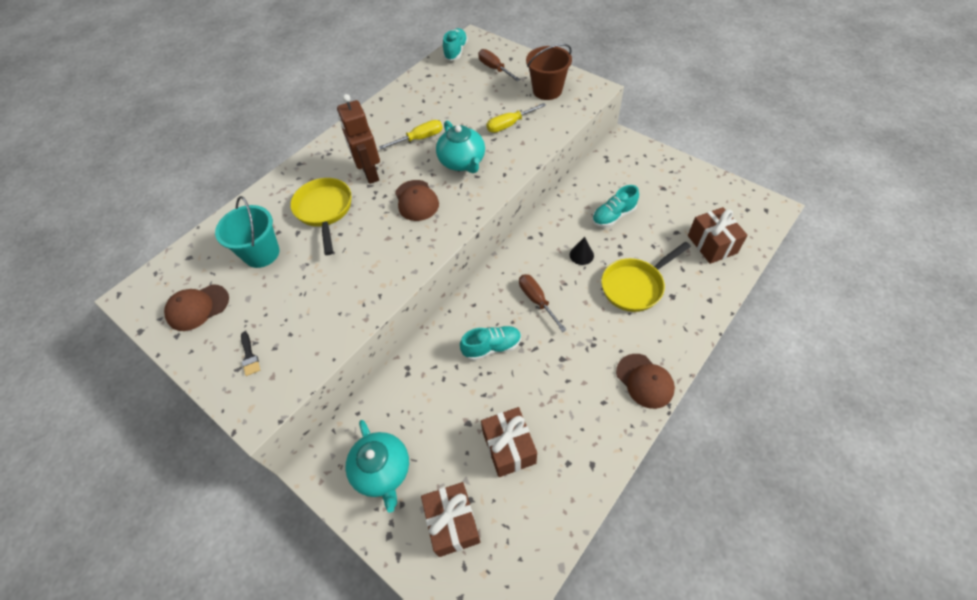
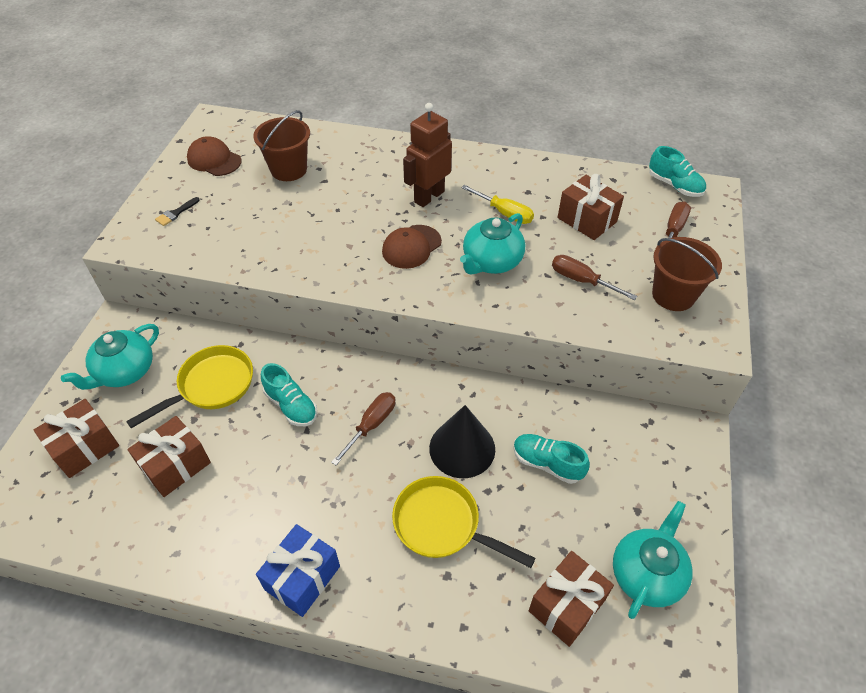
camera: 60 degrees right, 5 degrees down
(261, 253) = (288, 169): turquoise bucket -> brown bucket
(324, 211) = (360, 186): yellow pan -> yellow pan (211, 386)
(455, 52) = (674, 185): turquoise shoe -> turquoise shoe turned 60 degrees clockwise
(457, 101) = (587, 220): none -> brown gift
(509, 125) = (582, 281): yellow screwdriver -> brown screwdriver
(581, 255) = (462, 448): black cone -> black cone, size x2.02
(644, 381) = (302, 578): brown cap -> blue gift
(704, 201) = (646, 574): none -> turquoise teapot

